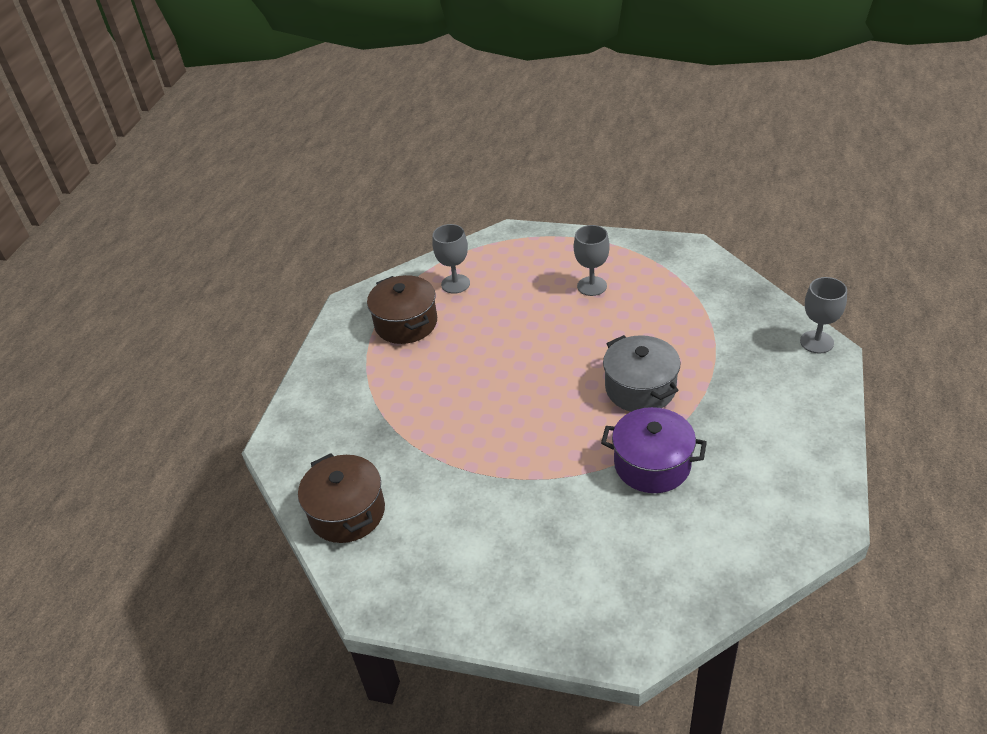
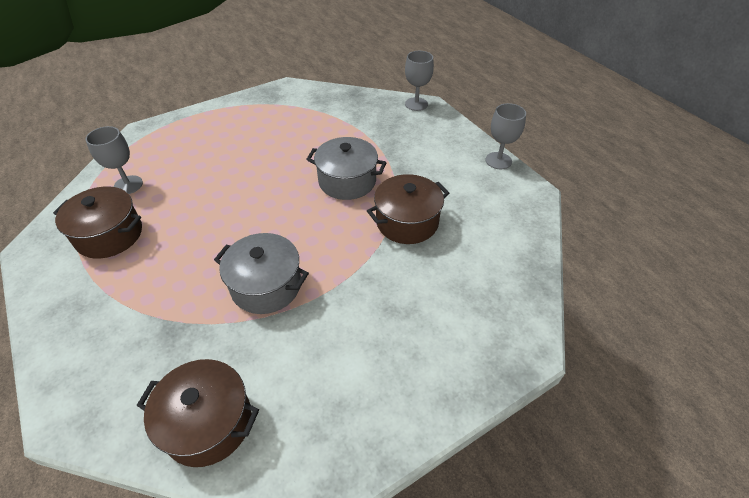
camera: 50 degrees left, 5 degrees up
(475, 441) = (266, 286): none -> grey pot
(592, 286) = (244, 137): grey goblet -> grey goblet (498, 161)
(652, 464) = (407, 222): purple pot -> brown pot

